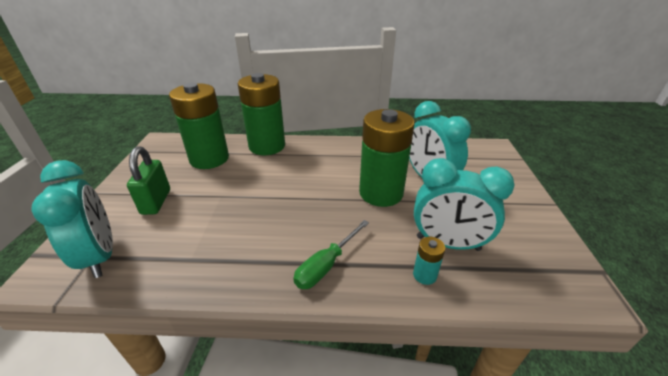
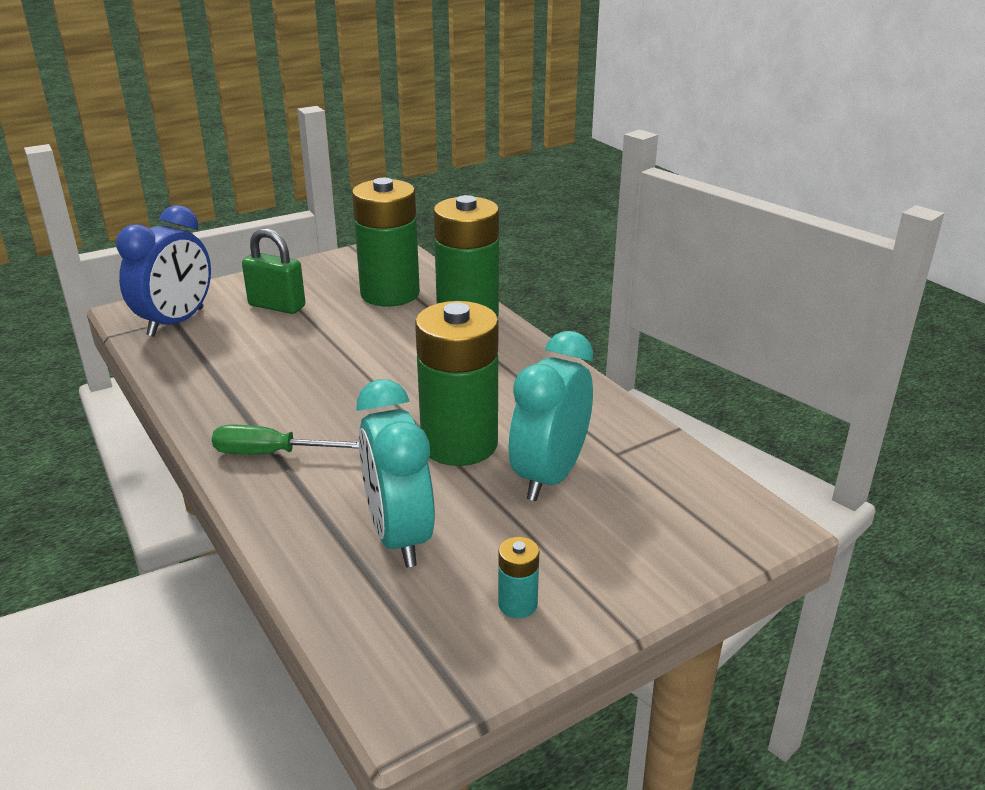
camera: 55 degrees right, 5 degrees down
(100, 256) = (176, 322): turquoise clock -> blue clock
(156, 202) = (277, 306): green padlock -> green padlock turned 60 degrees clockwise
(424, 275) = (315, 532): turquoise battery -> turquoise battery (517, 604)

